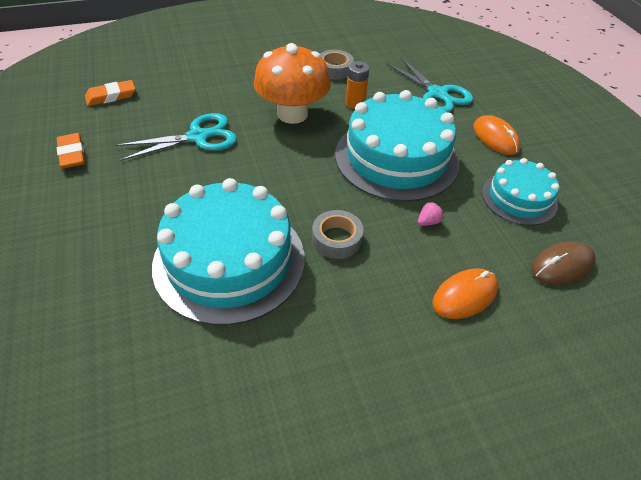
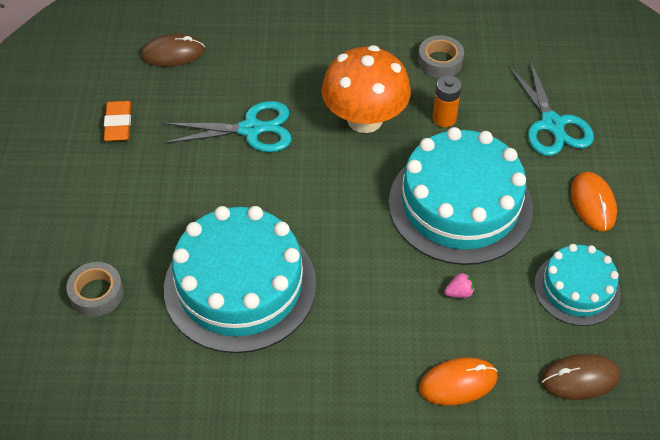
camera: 20 degrees right, 5 degrees up
(111, 96) = (173, 53): orange eraser -> brown mouse
(337, 239) = (354, 288): grey tape -> grey tape (96, 293)

